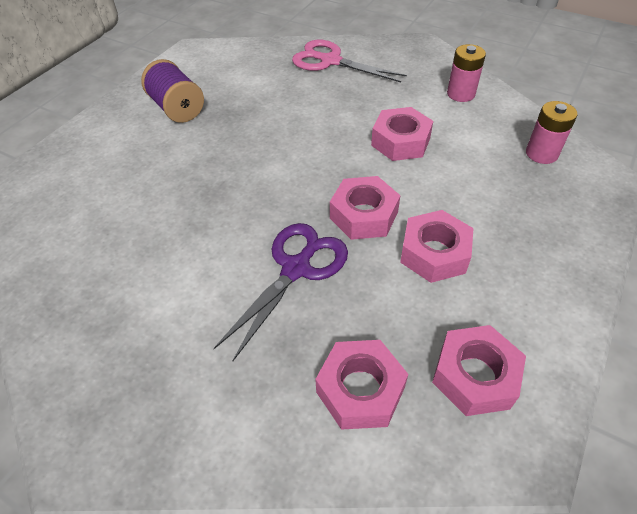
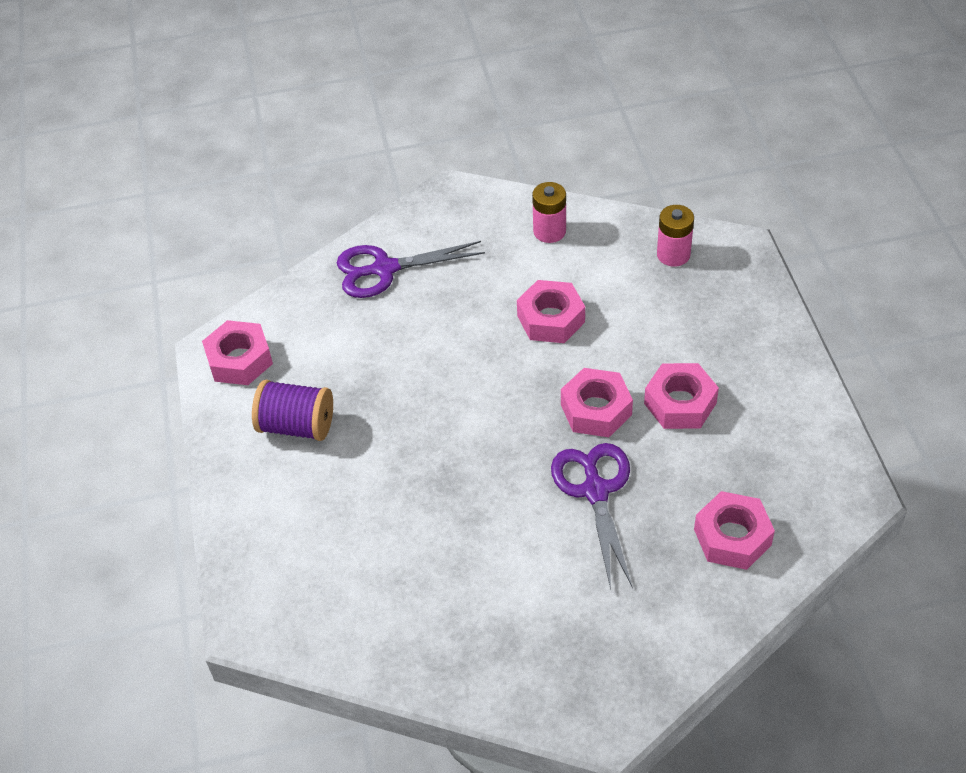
camera: 40 degrees left, 0 degrees up
(330, 61) = (384, 269): pink scissors -> purple scissors
(474, 376) = (790, 472): pink nut -> pink nut (239, 360)

